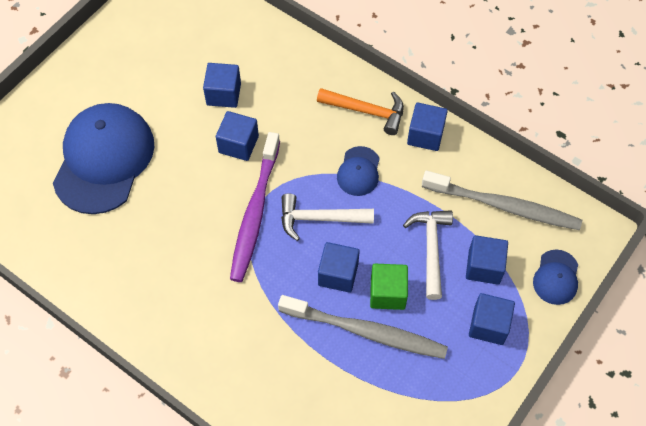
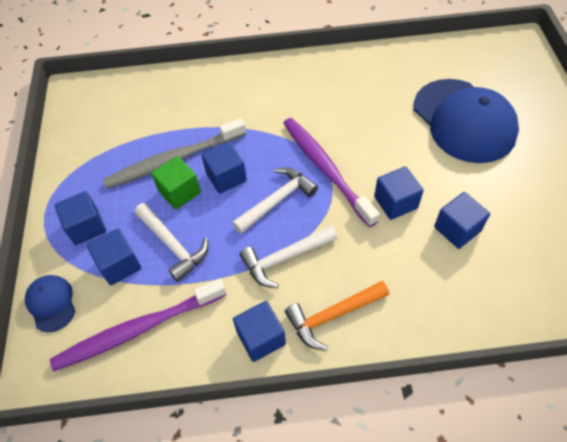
camera: 140 degrees right, 5 degrees down
(359, 171) = (285, 258): blue cap -> white hammer
(504, 206) = (137, 329): grey toothbrush -> purple toothbrush

